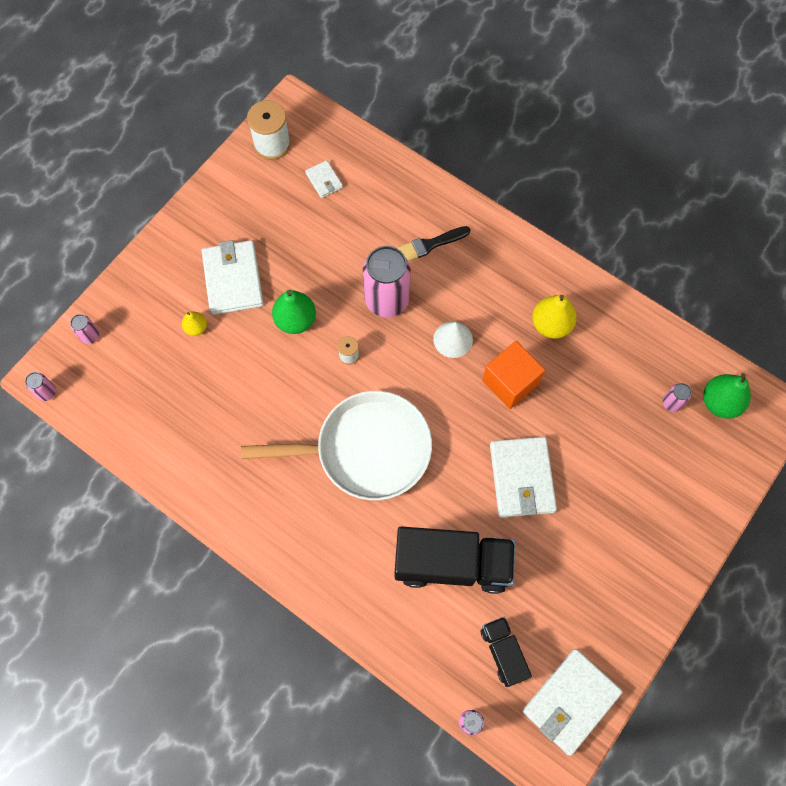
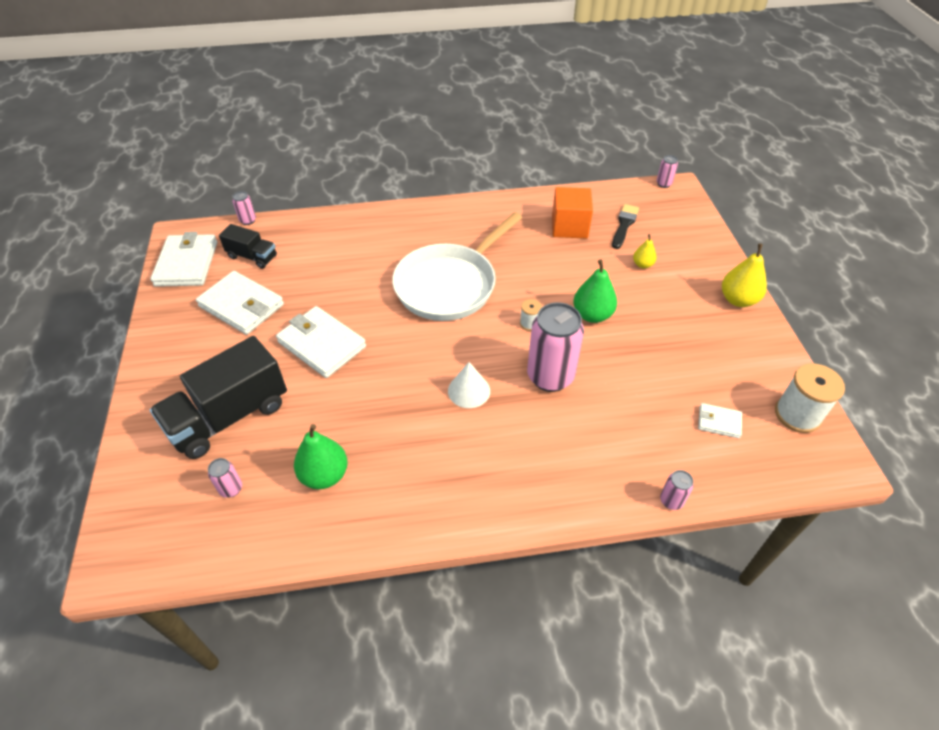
camera: 135 degrees right, 20 degrees down
(90, 336) = (689, 218): pink can -> pink can (671, 501)
(233, 279) = (666, 305): white wallet -> white wallet (241, 305)
(430, 245) = (572, 446): black brush -> black brush (624, 225)
(452, 564) = (327, 272): black truck -> black truck (229, 416)
(510, 382) = (391, 396): orange cube -> orange cube (569, 227)
(551, 325) = (399, 467): yellow pear -> yellow pear (738, 300)
(720, 402) = (180, 527): green pear -> green pear (324, 475)

